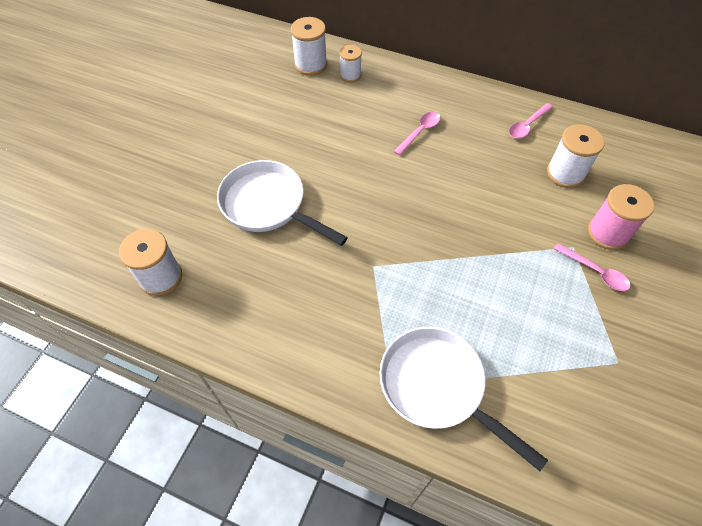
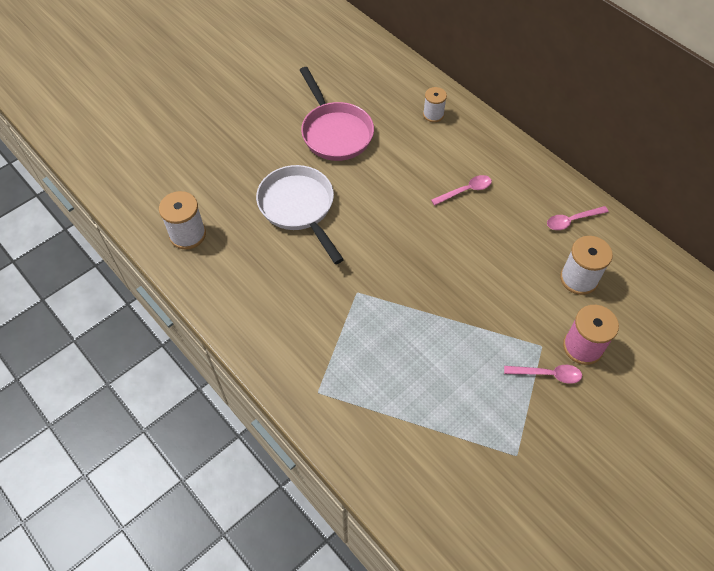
camera: 25 degrees right, 0 degrees up
(265, 121) = (335, 132): none -> pink pan
(310, 65) = (402, 92): white spool -> none
(437, 387) = (353, 407): white pan -> none
(595, 271) = (547, 374): pink spoon -> pink spoon turned 60 degrees counterclockwise

